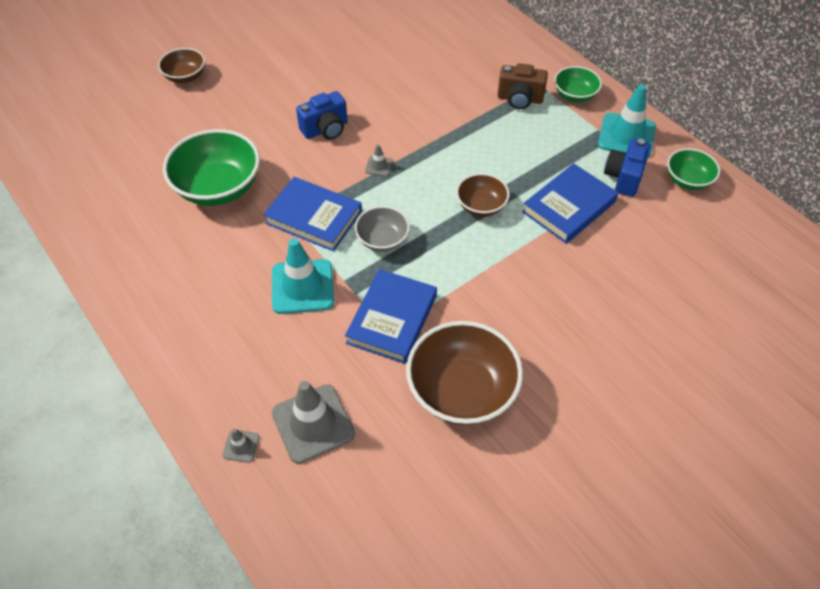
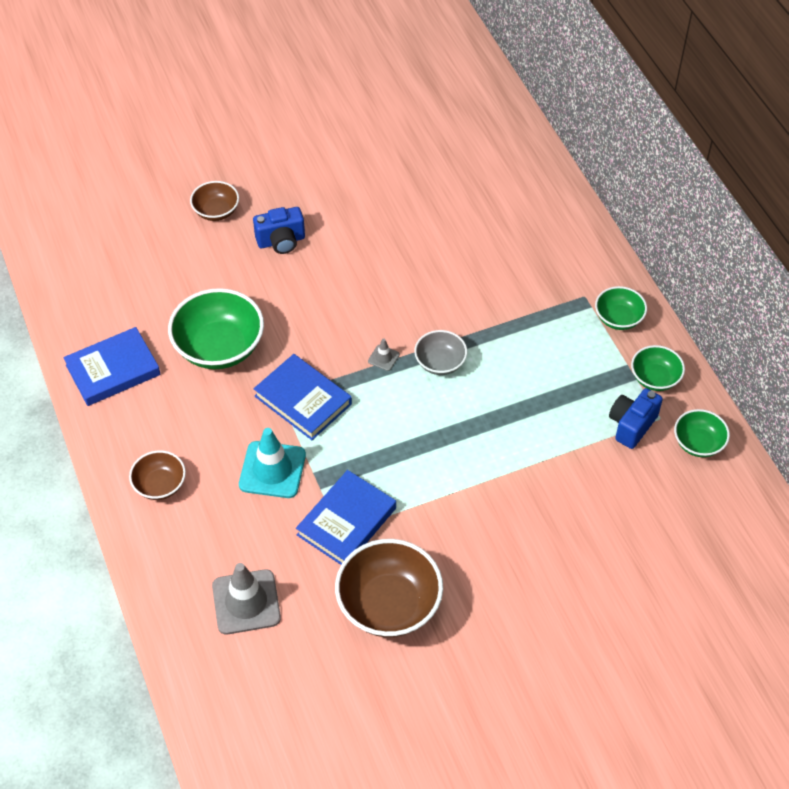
camera: 15 degrees right, 0 degrees up
(241, 446) = (178, 607): grey traffic cone -> none
(325, 129) = (342, 304): blue camera -> blue camera (281, 241)
(382, 239) = (362, 439): grey bowl -> grey bowl (440, 363)
(481, 206) = (472, 424): brown bowl -> brown bowl (160, 485)
(520, 99) = (557, 310): brown camera -> none
(569, 207) = (561, 445): blue book -> blue book (113, 370)
(626, 136) = (655, 378): turquoise traffic cone -> green bowl

